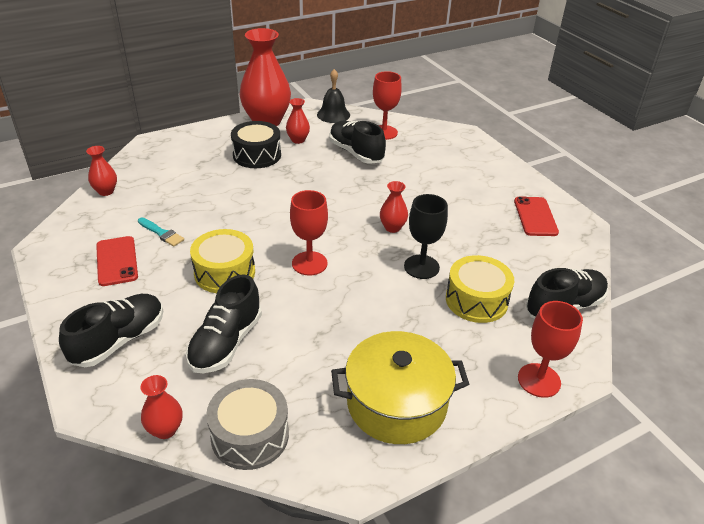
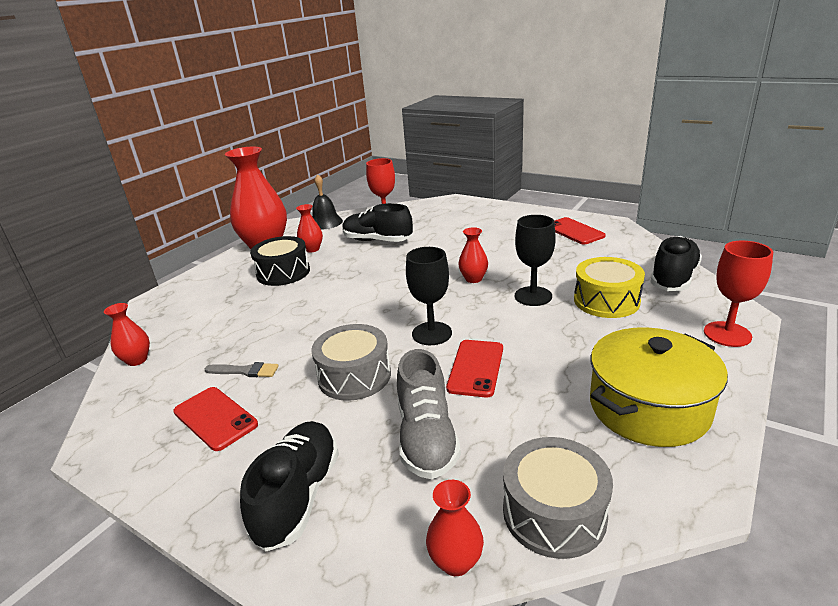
camera: 25 degrees left, 10 degrees down
(161, 233) = (245, 371): turquoise brush -> grey brush
(224, 272) = (354, 376): yellow drum -> grey drum
(226, 343) = (426, 437): black shoe -> grey shoe
(309, 263) = (432, 333): red goblet -> black goblet
(310, 308) = (476, 368): none -> red phone

